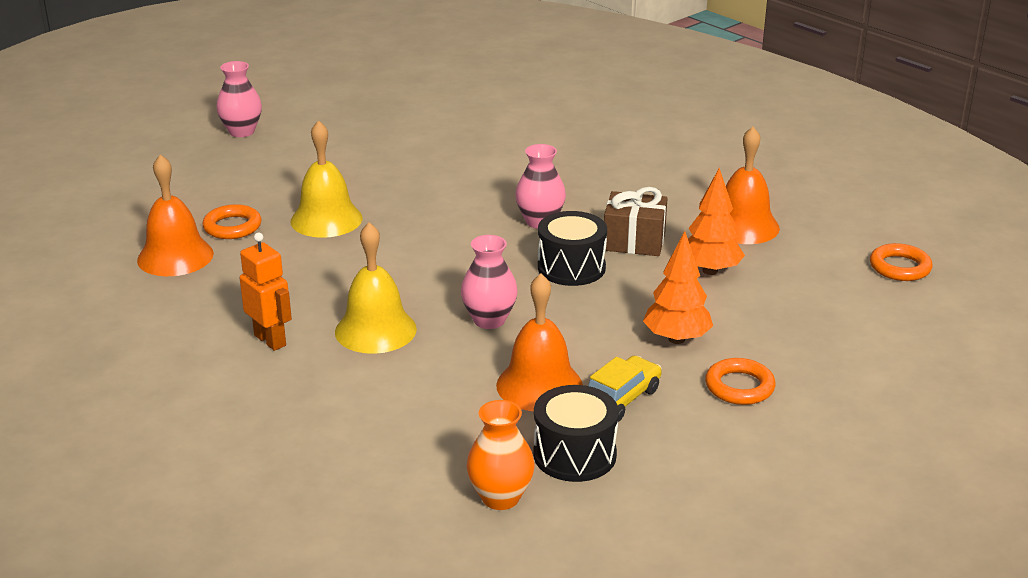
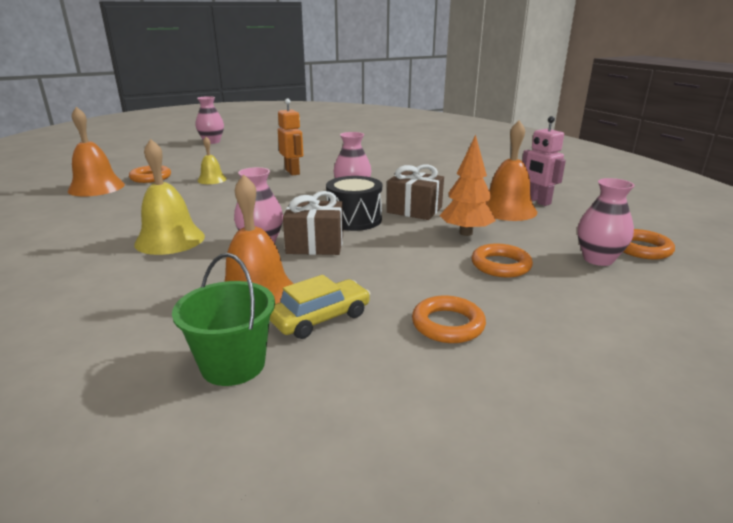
camera: 15 degrees right, 5 degrees down
(270, 340) = (89, 237): orange robot -> orange robot (292, 172)
(326, 219) = (212, 179): yellow bell -> yellow bell, size x0.58
(500, 497) = (114, 398): orange vase -> none
(551, 312) = (315, 244): none -> brown gift
(574, 455) = (233, 365): black drum -> green bucket
(676, 339) = (408, 276): orange tree -> none
(763, 311) = (500, 265): none -> orange ring
(774, 207) = (537, 201): none -> pink robot
(858, 288) = (598, 259): none -> pink vase

